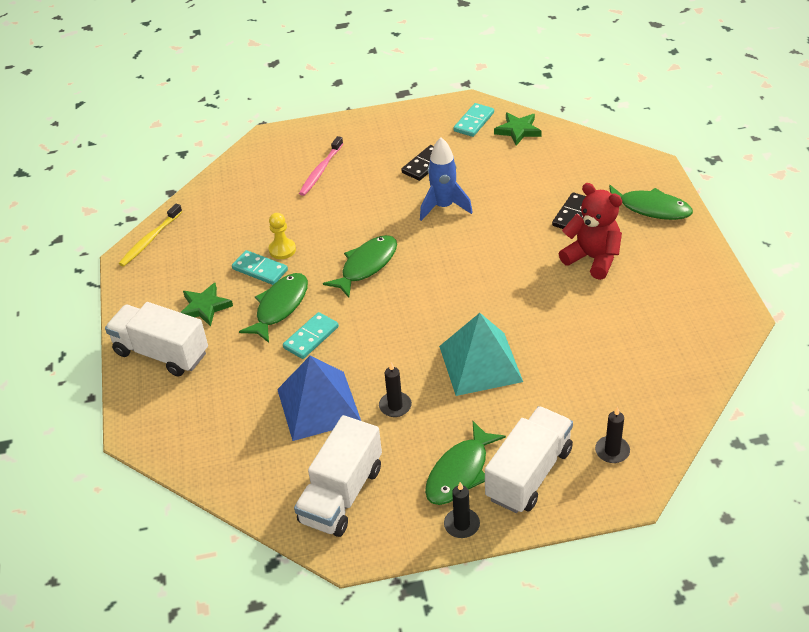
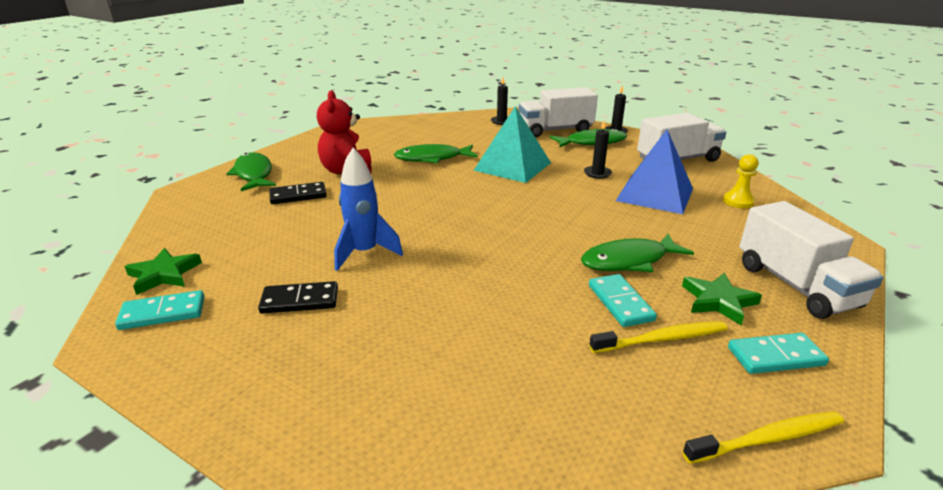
camera: 140 degrees left, 15 degrees down
(221, 260) = (662, 339): none -> yellow toothbrush
(282, 250) = (574, 308): yellow pawn -> yellow pawn (738, 201)
(311, 337) = (620, 228): turquoise domino -> turquoise domino (775, 356)
(320, 171) = (408, 377): pink toothbrush -> none
(366, 266) = (506, 248): green fish -> green fish (432, 158)

